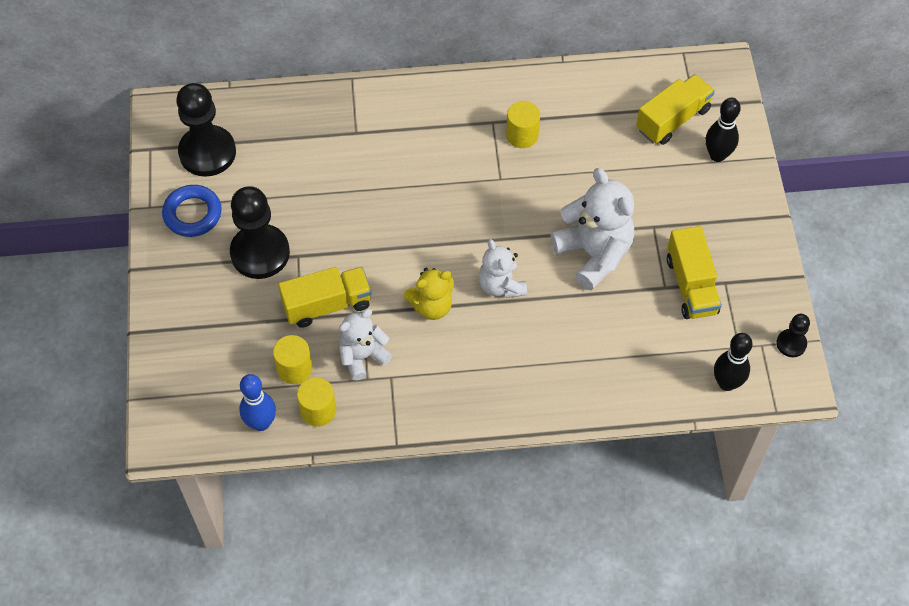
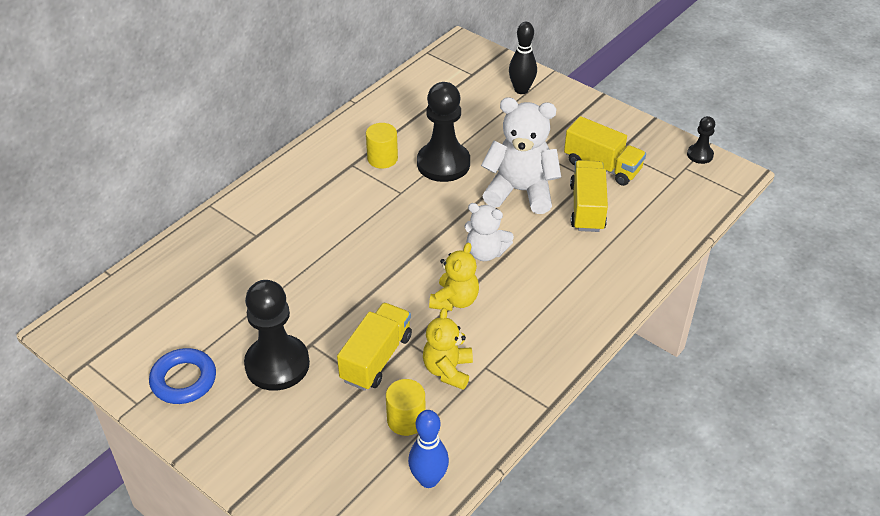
camera: 45 degrees left, 15 degrees down
(207, 152) = (145, 329): black pawn -> black pawn (443, 164)
(318, 410) = (461, 433): yellow cylinder -> none
(363, 356) = (448, 370): white teddy bear -> yellow teddy bear
(673, 119) = (469, 89): yellow truck -> yellow truck (587, 208)
(726, 383) = (696, 202): black bowling pin -> none

